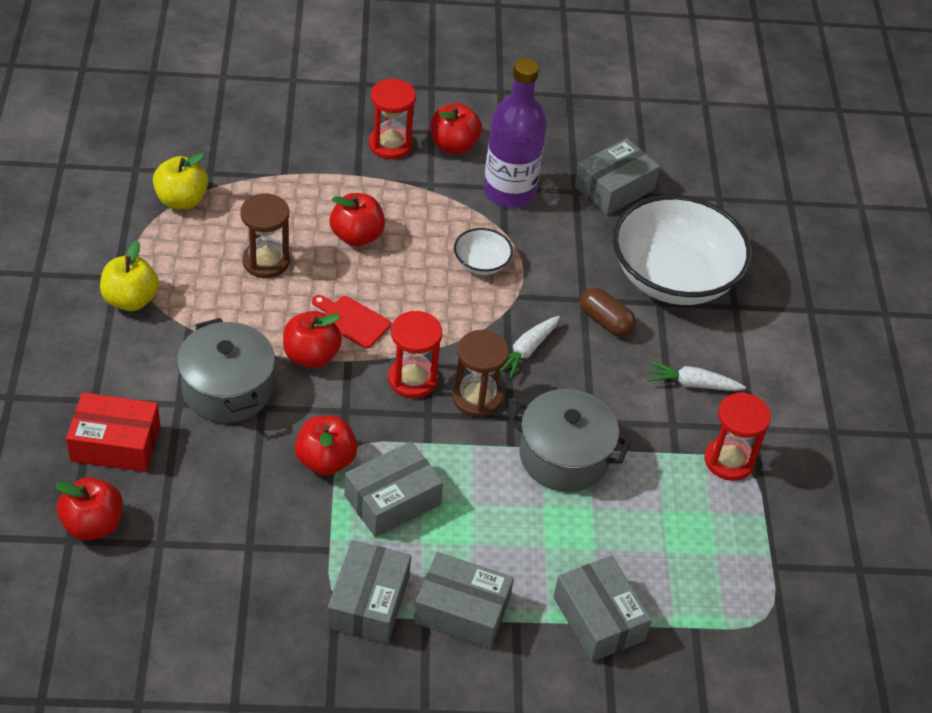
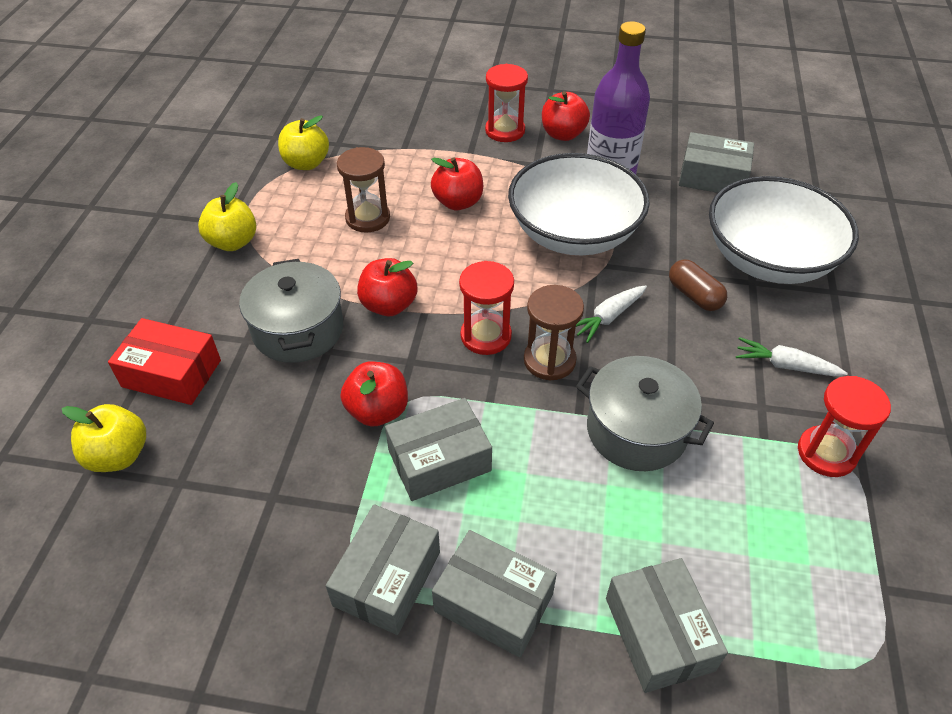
camera: 15 degrees right, 0 degrees up
(93, 525) = (118, 455): red apple -> yellow apple
(352, 321) = (437, 276): red cutting board -> none
(481, 263) = (574, 233): white bowl -> white bowl, size x2.34
(614, 188) = (712, 177): grey box -> grey box turned 45 degrees clockwise

